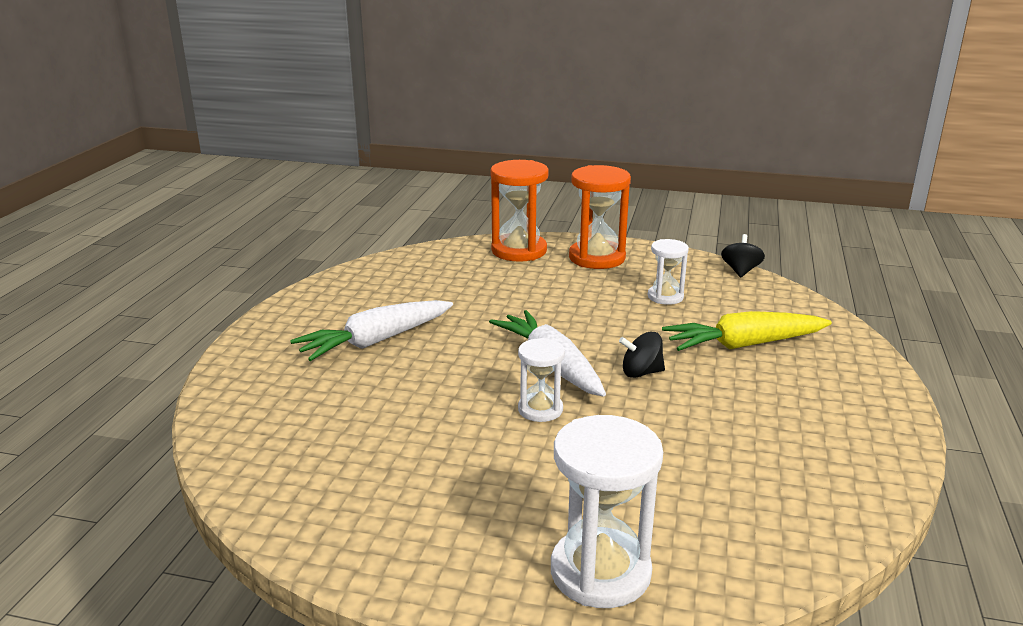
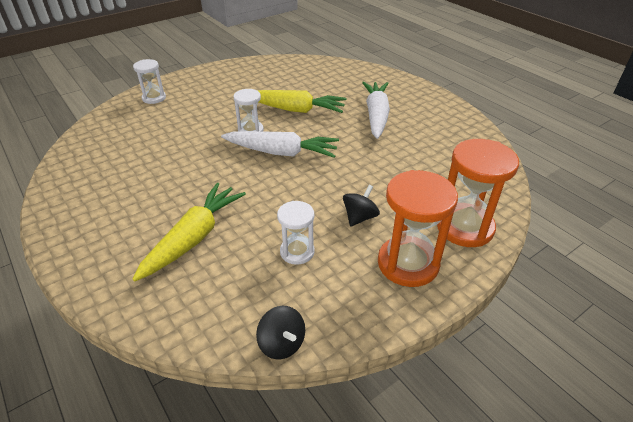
camera: 130 degrees right, 15 degrees up
(437, 403) = (295, 109): none -> yellow carrot
(600, 572) = (154, 98): white hourglass -> white hourglass, size x0.58
(641, 372) = (232, 176): black spinning top -> black spinning top (359, 217)

